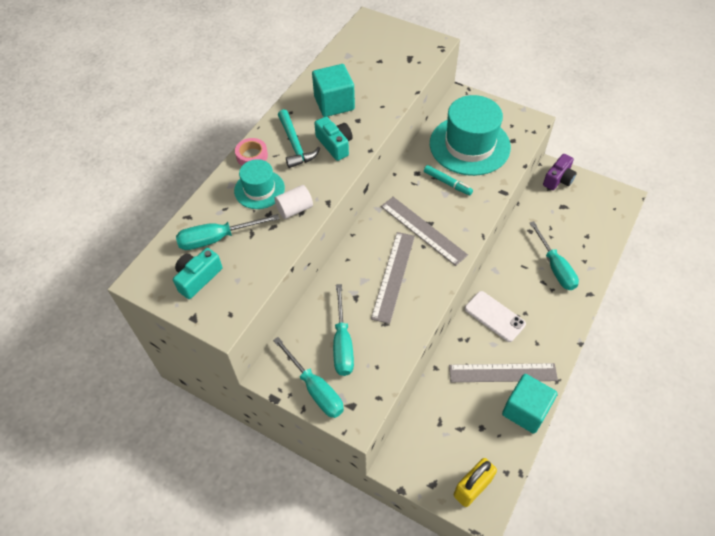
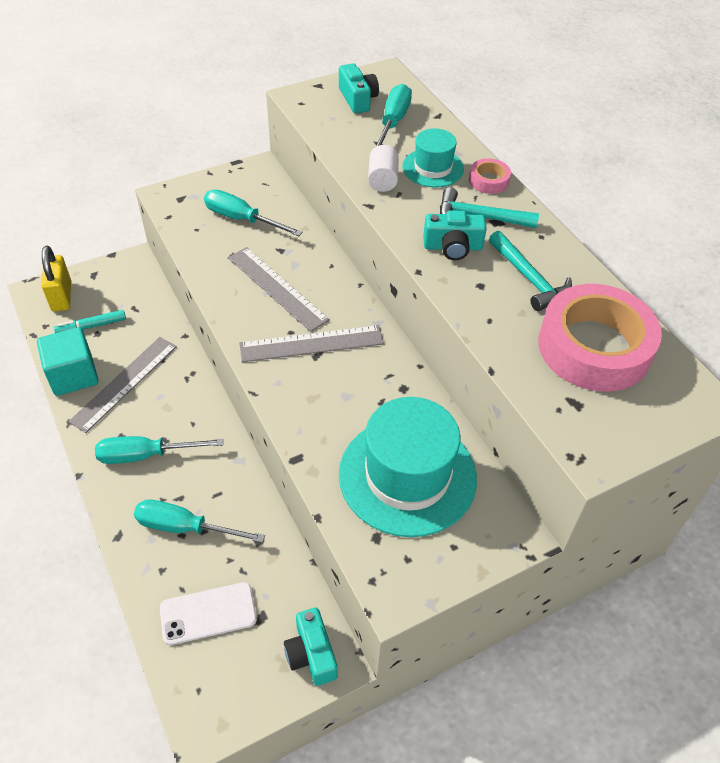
camera: 120 degrees right, 5 degrees down
(315, 388) = (218, 185): turquoise screwdriver -> turquoise screwdriver (146, 455)
(334, 103) = (529, 279): turquoise cube -> turquoise hammer
(365, 63) = (594, 347): none -> pink tape
(447, 183) = (361, 408): turquoise marker -> turquoise marker (91, 326)
(494, 316) = (186, 419): white phone -> white phone (208, 613)
(558, 179) = (311, 654): purple camera -> turquoise camera

